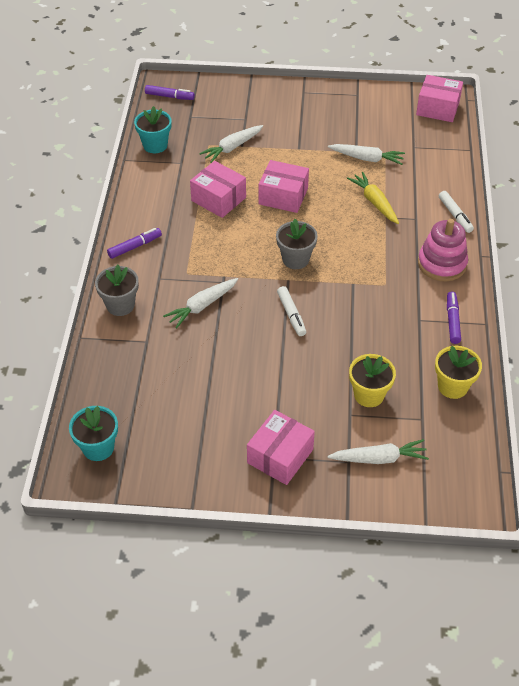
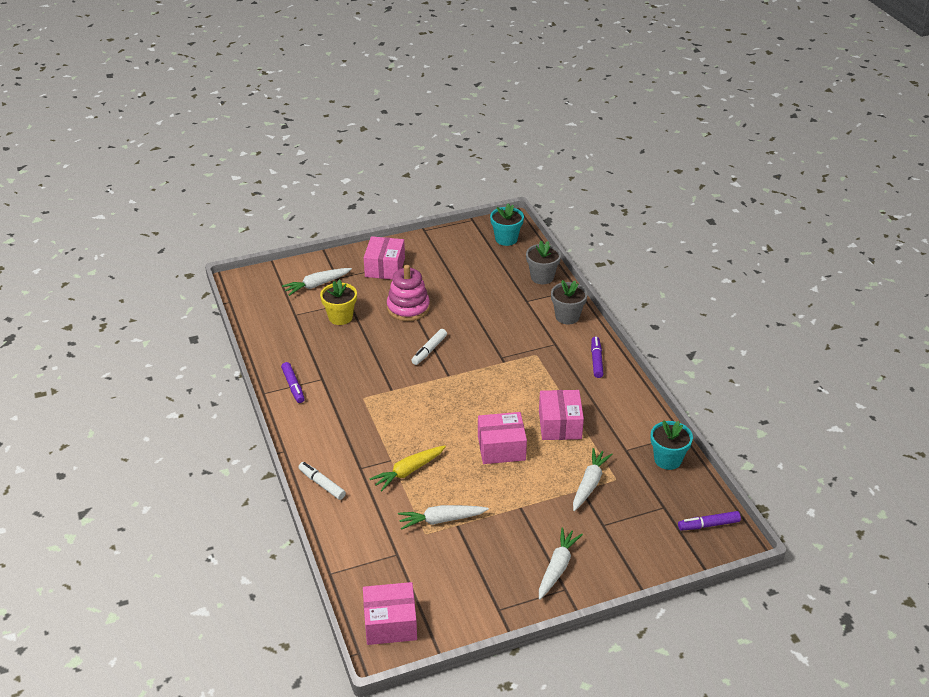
camera: 155 degrees right, 10 degrees down
(135, 246) = (596, 360): purple marker -> purple marker turned 150 degrees clockwise
(202, 306) = (504, 335): white carrot -> white carrot (557, 568)
(218, 199) = (560, 425): pink box -> pink box turned 75 degrees clockwise
(291, 315) = (429, 350): white marker -> white marker turned 105 degrees counterclockwise
(295, 259) = (452, 393): grey flower pot -> grey flower pot (542, 277)
(374, 202) = (408, 471): yellow carrot -> yellow carrot turned 105 degrees clockwise
(442, 264) = (319, 431): pink stacking toy -> pink stacking toy (408, 308)
(452, 386) = (278, 340): yellow flower pot -> none

